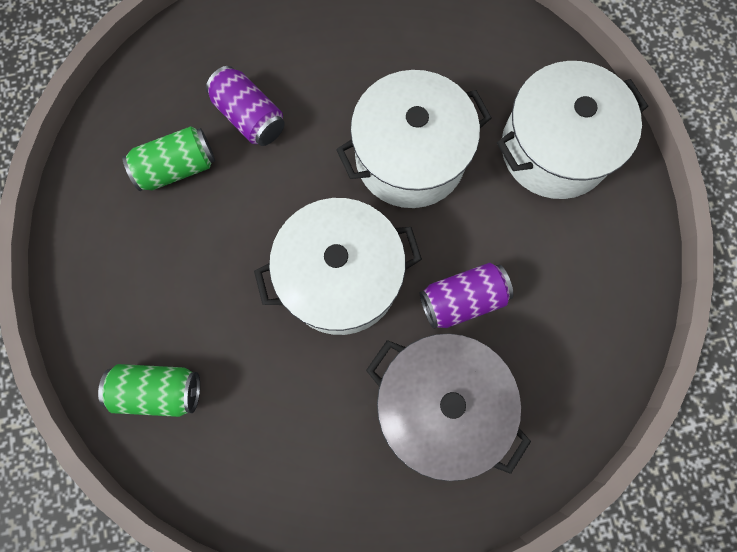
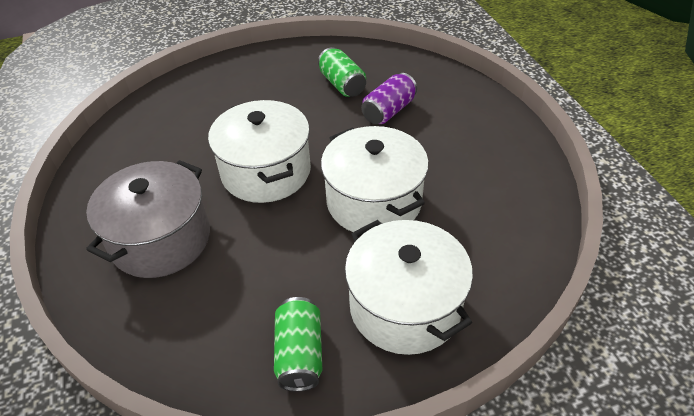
camera: 85 degrees right, 30 degrees down
(159, 390) = (188, 98): green can -> green can (299, 354)
(462, 299) = (249, 246): purple can -> none

